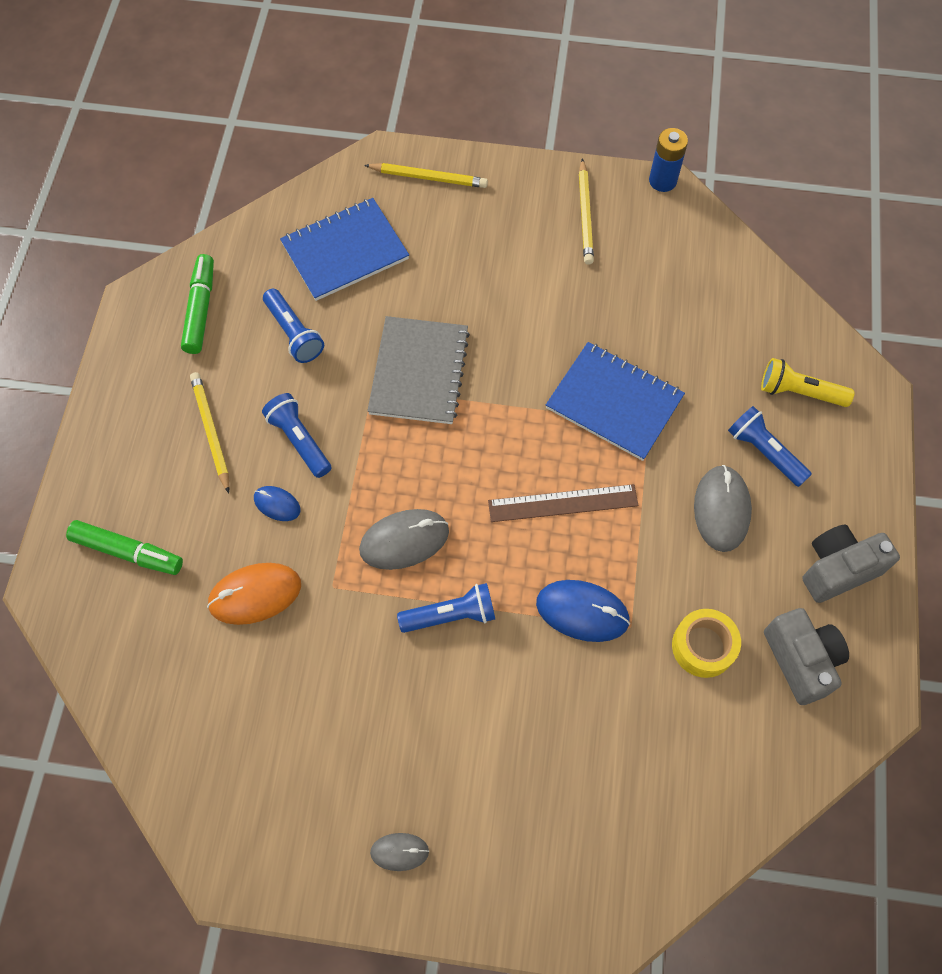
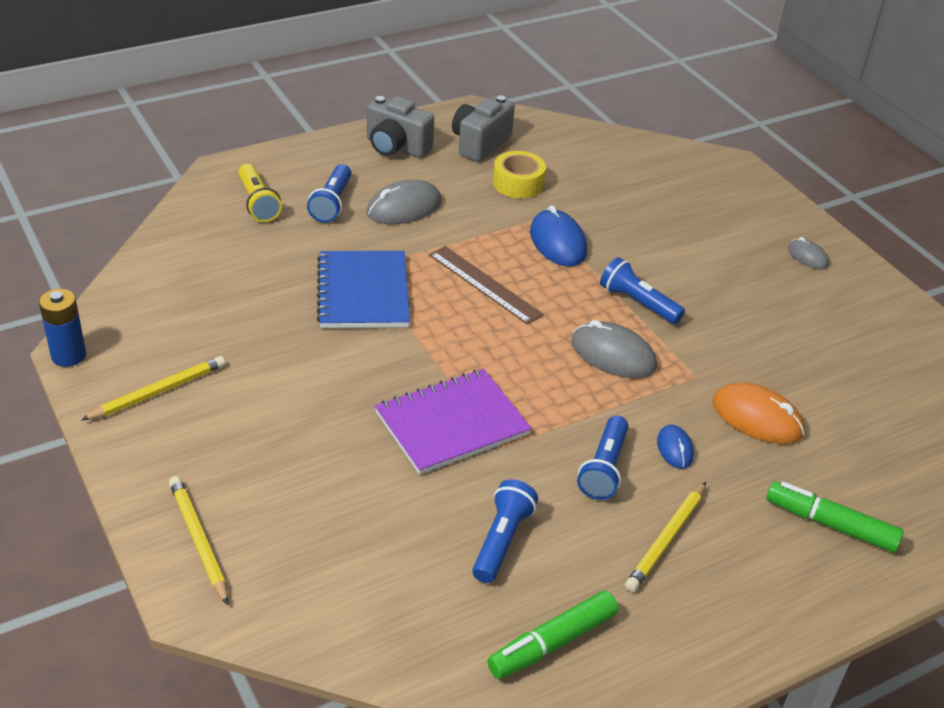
camera: 130 degrees left, 25 degrees down
(128, 552) = (830, 524): green marker -> green marker turned 45 degrees counterclockwise
(345, 251) = (363, 558): blue notebook -> none
(419, 372) = (452, 424): grey notebook -> purple notebook

